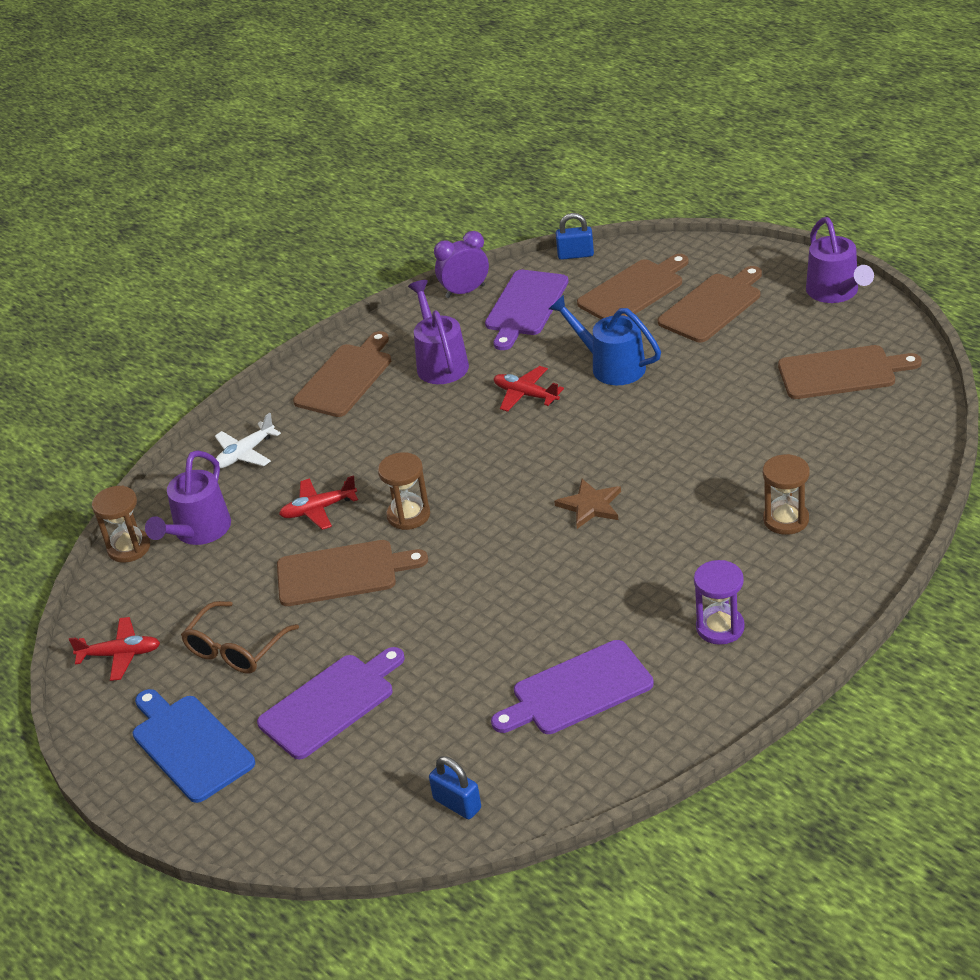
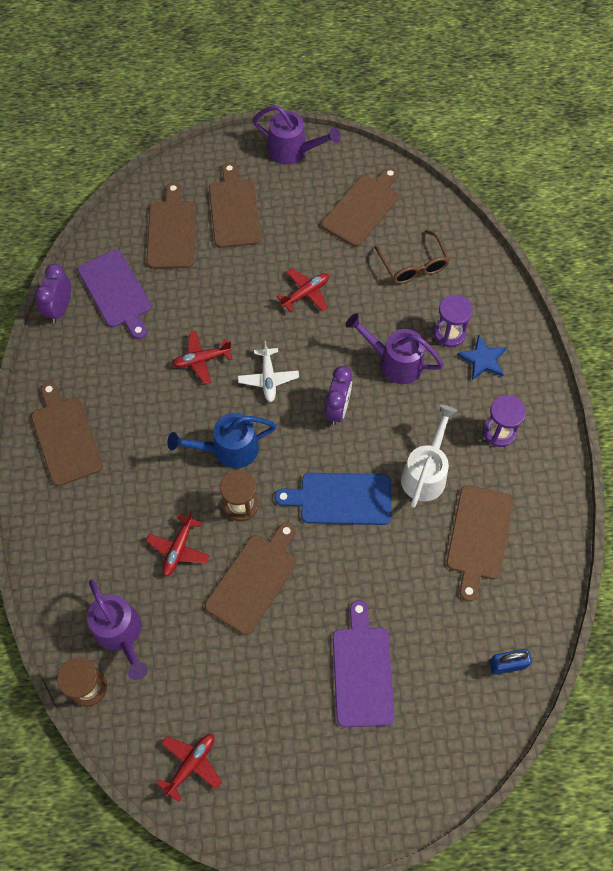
camera: 55 degrees left, 25 degrees up
(190, 745) = (319, 778): blue cutting board -> blue cutting board (341, 499)
(236, 648) = (258, 690): brown glasses -> brown glasses (413, 265)
(245, 454) = (72, 550): white plane -> white plane (268, 378)
(440, 362) = (115, 376): purple watering can -> purple watering can (394, 362)
(575, 255) = (99, 228): blue padlock -> none
(577, 690) = (478, 536): purple cutting board -> brown cutting board
(590, 505) = (337, 409): brown star -> purple clock
(601, 607) = (426, 472): none -> white watering can
(610, 366) = (227, 299): blue watering can -> blue watering can (228, 449)
(688, 404) = (305, 293): none -> red plane
(786, 519) = (449, 333): brown hourglass -> purple hourglass
(790, 561) = (483, 359): none -> blue star

